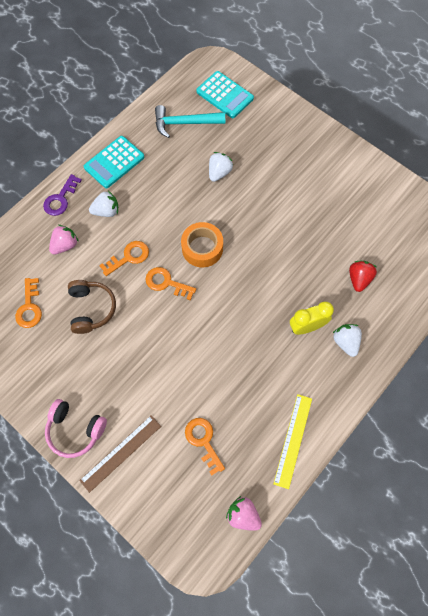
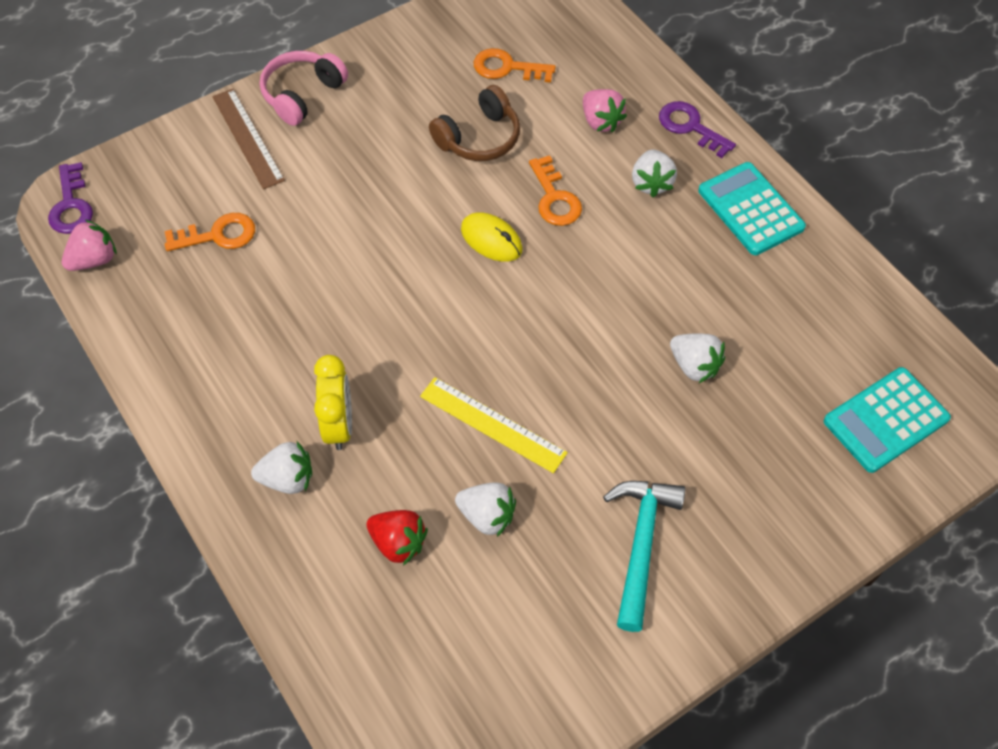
camera: 105 degrees right, 10 degrees down
(91, 309) = (479, 138): brown headphones -> brown headphones turned 45 degrees counterclockwise
(166, 283) = (491, 240): orange key -> yellow mouse
(185, 123) = (822, 334): turquoise hammer -> turquoise hammer (641, 545)
(202, 248) = (540, 303): orange tape -> none
(205, 552) = (71, 205): none -> purple key
(293, 440) = (164, 350): yellow ruler -> yellow ruler (492, 424)
(330, 244) = (487, 516): none -> white strawberry

